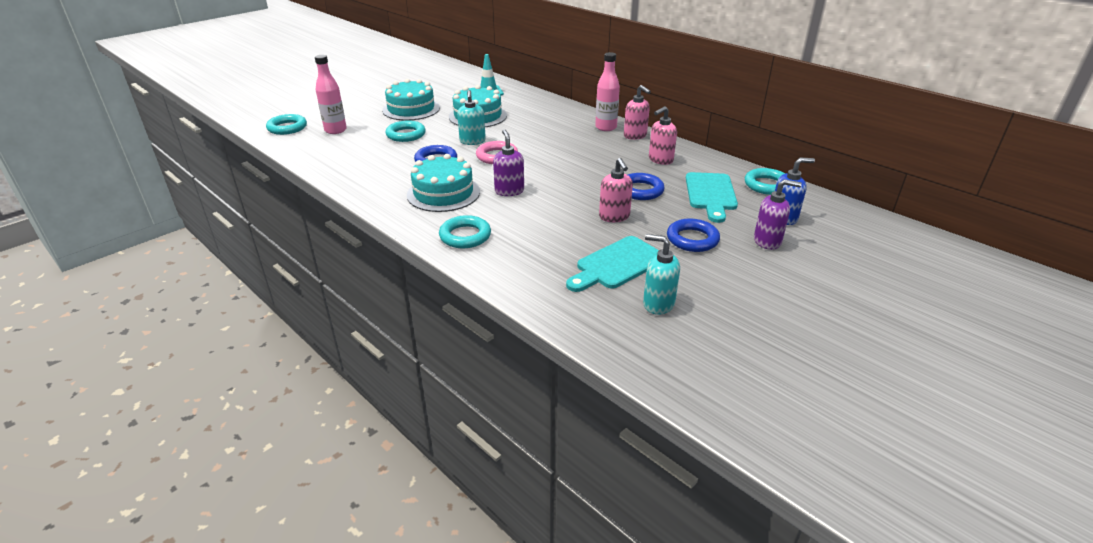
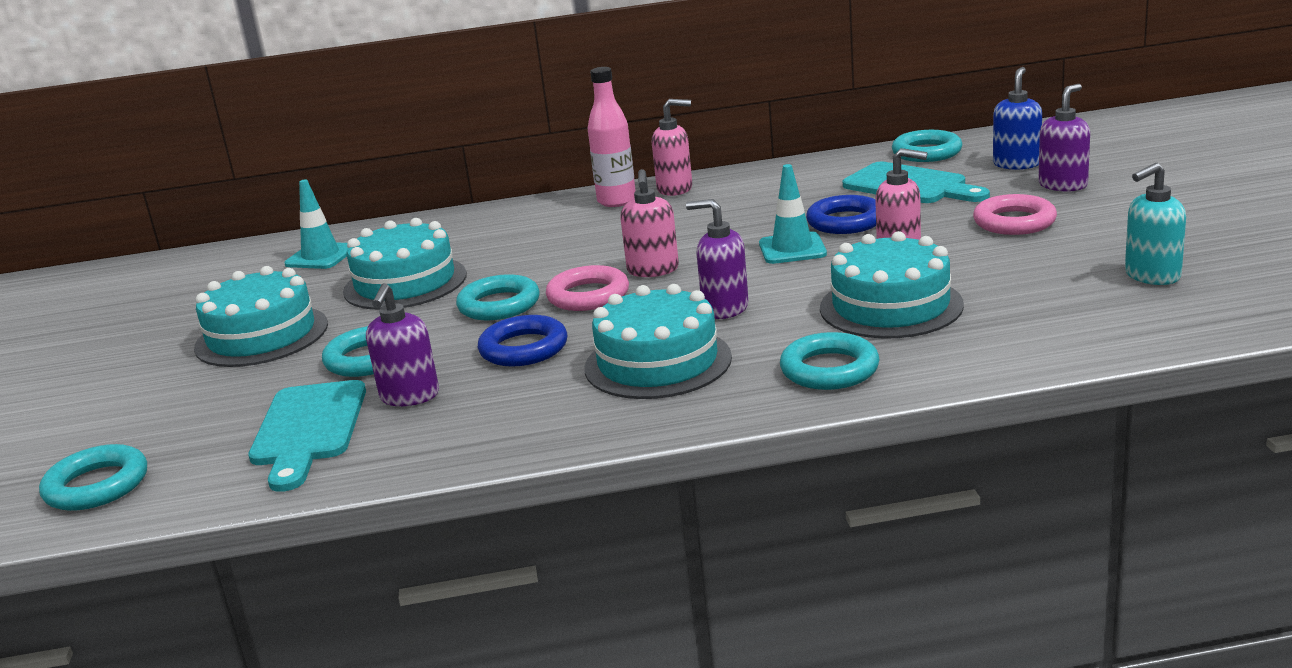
camera: 50 degrees left, 10 degrees down
(335, 130) = (217, 429): pink bottle -> none
(380, 154) = (409, 397): none -> purple soap dispenser
(472, 141) = (499, 305): turquoise soap dispenser -> turquoise ring
(547, 232) = (891, 306): none -> turquoise cake
(592, 187) = (792, 249): none -> turquoise traffic cone
(617, 265) = (1032, 279): turquoise cutting board -> turquoise cutting board (308, 429)
(660, 160) = (773, 191): pink soap dispenser -> pink soap dispenser (653, 270)
(692, 239) = (1014, 222): blue ring -> pink ring

